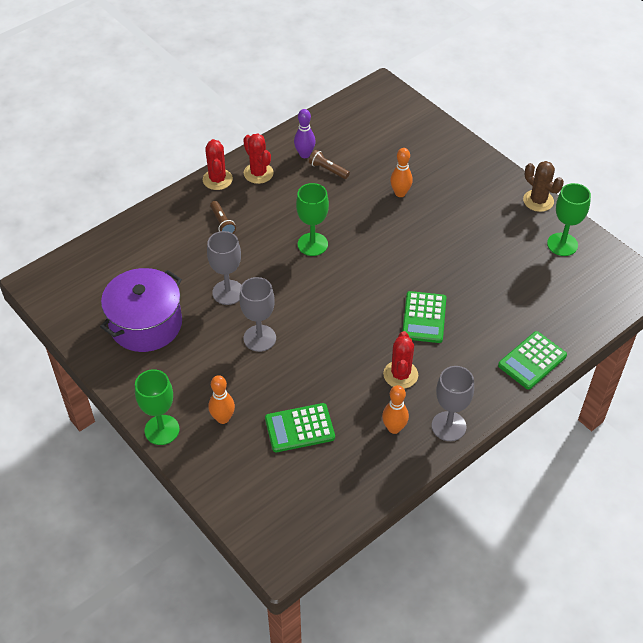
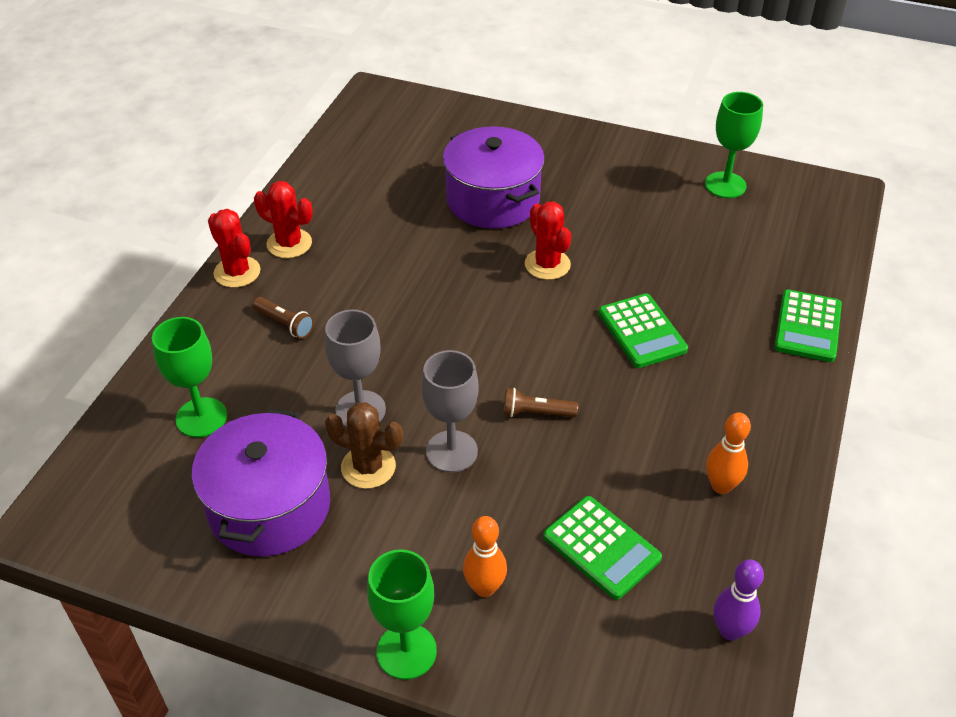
camera: 30 degrees left, 5 degrees down
(299, 428) = (601, 547): green calculator -> green calculator turned 90 degrees counterclockwise
(304, 154) = (335, 199): purple bowling pin -> purple bowling pin (730, 630)
(312, 244) = (430, 301): green goblet -> green goblet (201, 417)
(328, 170) = (380, 206): brown flashlight -> brown flashlight (536, 413)
(400, 193) = (492, 200): orange bowling pin -> purple pot
(400, 374) = (672, 414): red cactus -> red cactus (547, 264)
(448, 426) = (783, 450): grey goblet -> none
(538, 201) = (658, 149): brown cactus -> brown cactus (368, 467)

